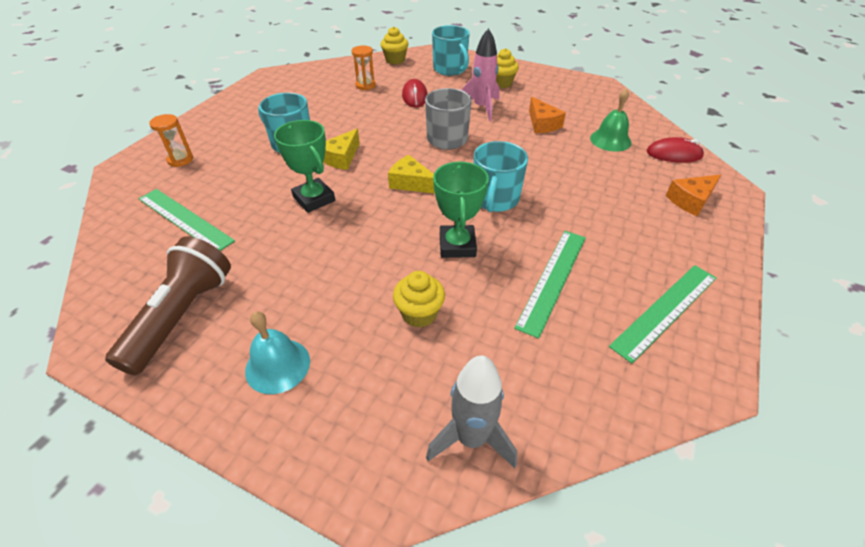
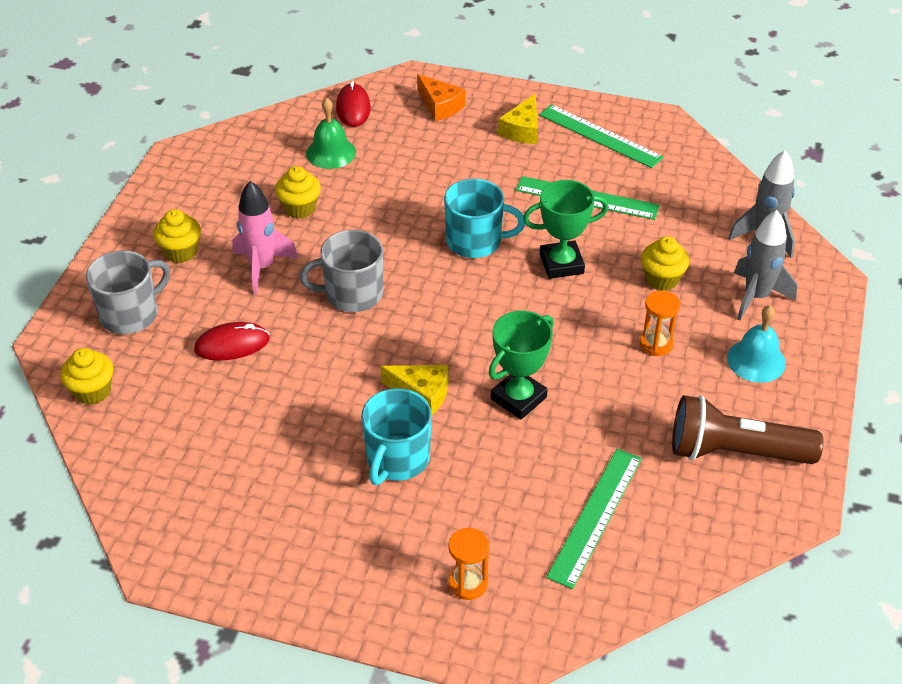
camera: 100 degrees left, 0 degrees up
(365, 85) = (197, 413): orange hourglass -> orange hourglass (656, 344)
(369, 394) = (756, 297): none -> grey rocket
(411, 183) = (462, 314): yellow cheese -> yellow cheese (522, 130)
(450, 69) = (131, 314): turquoise mug -> grey mug
(542, 124) = (300, 208): orange cheese -> yellow cupcake

